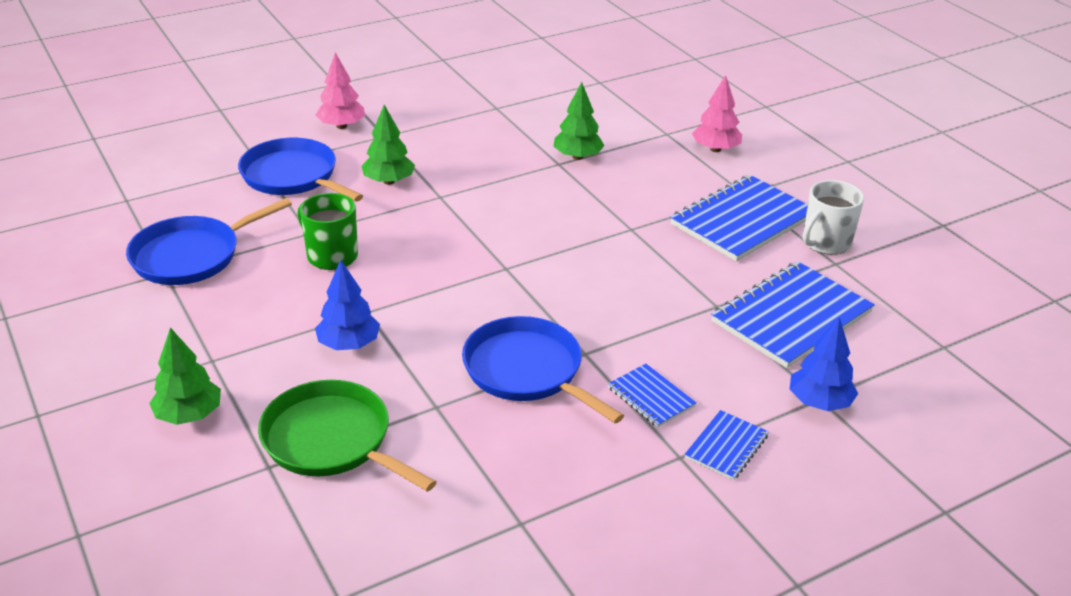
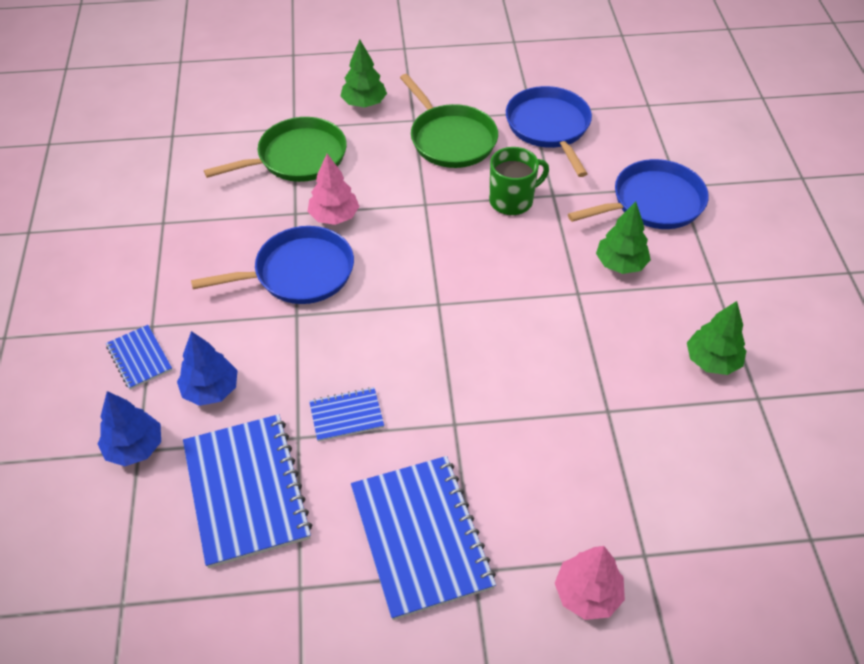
camera: 115 degrees right, 15 degrees up
(241, 321) = (451, 139): none -> green pan
(341, 126) = (745, 255): pink tree -> pink tree (334, 216)
(348, 344) = (391, 186): blue tree -> blue tree (211, 390)
(577, 157) = (617, 434): green tree -> green tree (712, 361)
(651, 397) = (221, 335): blue notebook -> blue notebook (346, 415)
(825, 243) = (340, 601): white mug -> none

